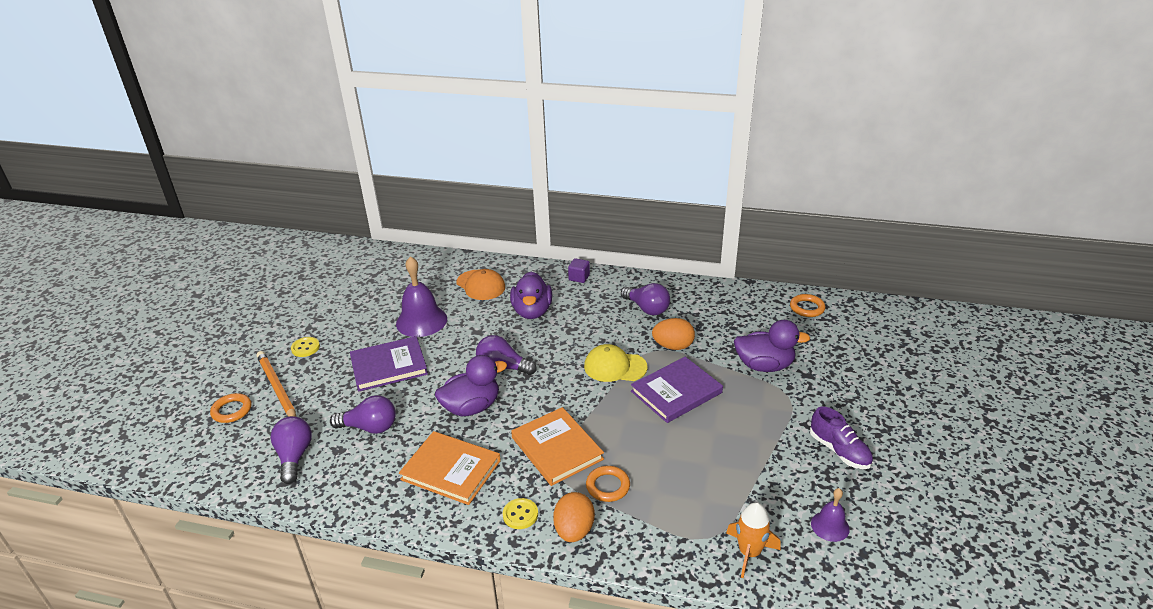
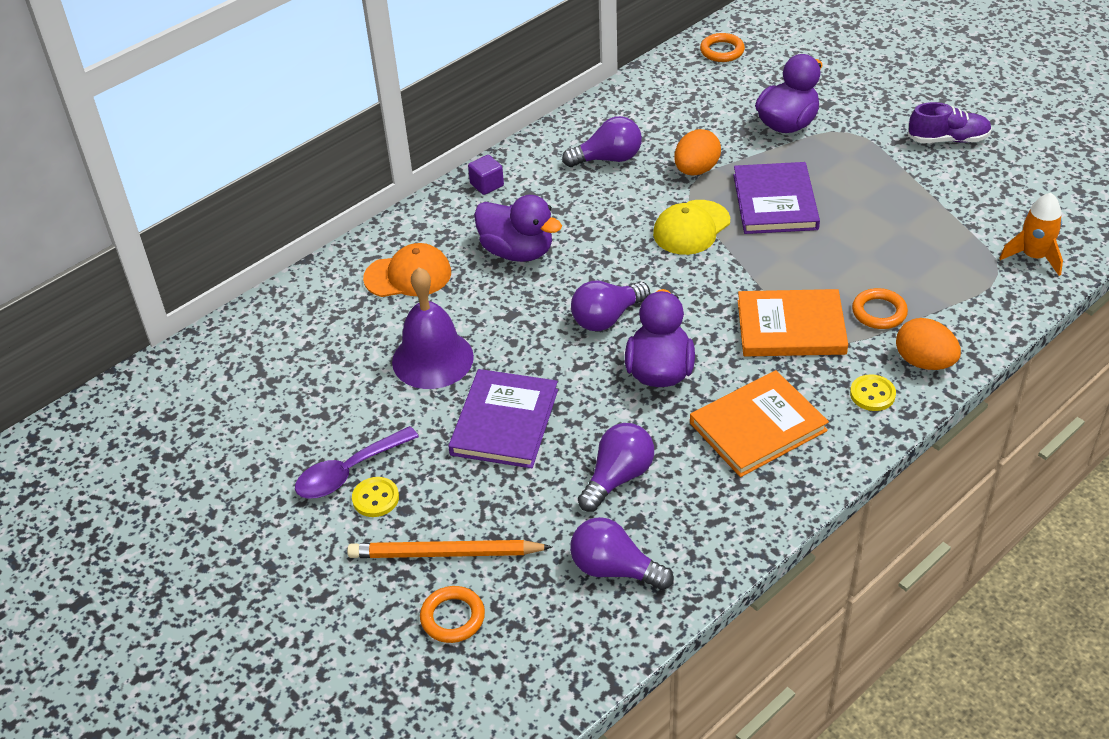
camera: 55 degrees left, 10 degrees up
(320, 331) = (349, 472): none -> purple spoon
(830, 526) = (1035, 193): purple bell -> none

